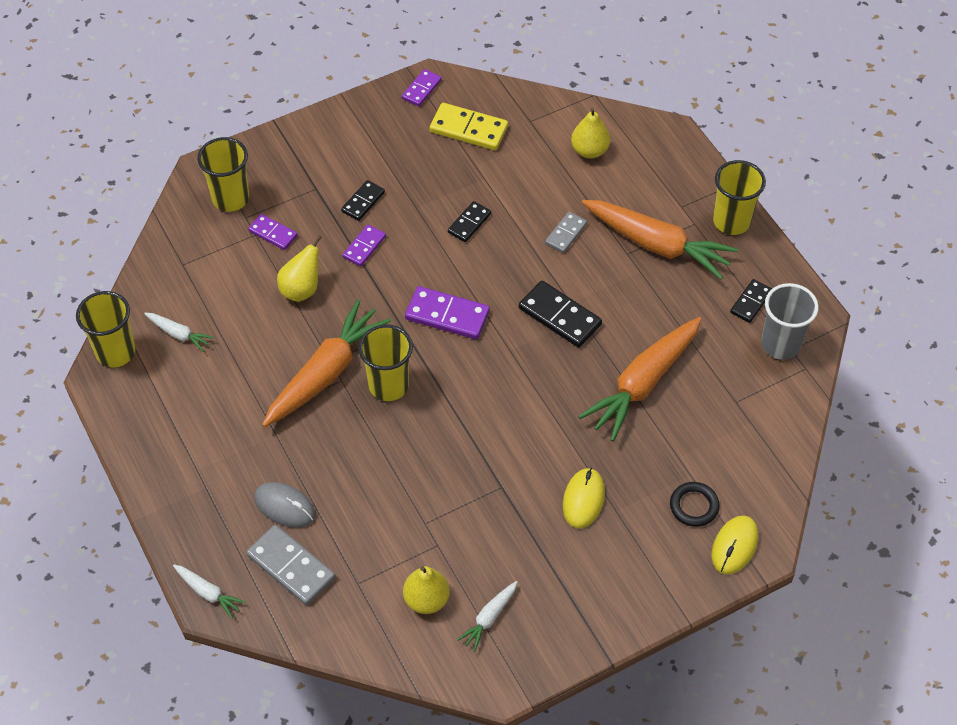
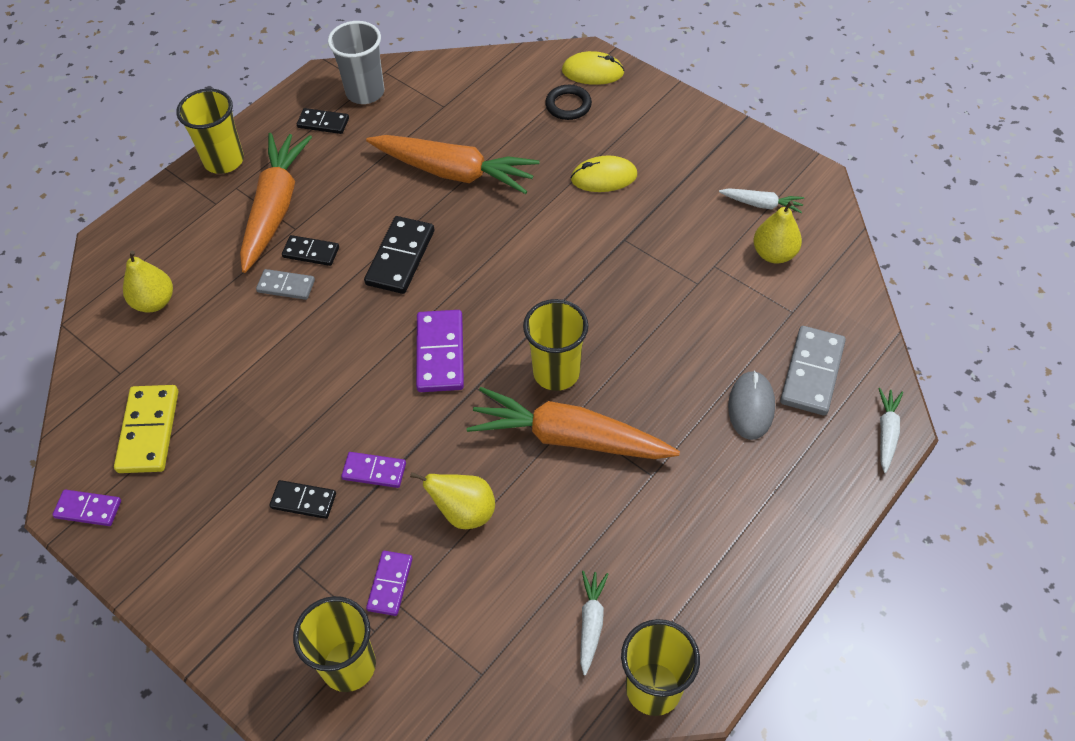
camera: 110 degrees left, 0 degrees up
(469, 223) = (300, 378): black domino -> black domino (311, 252)

